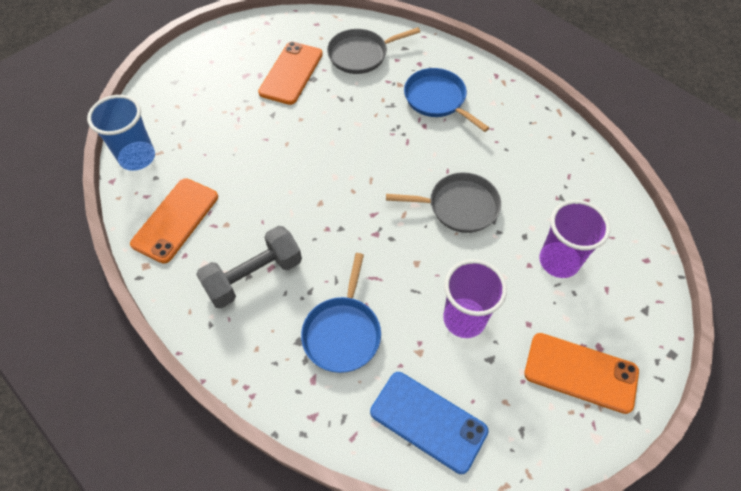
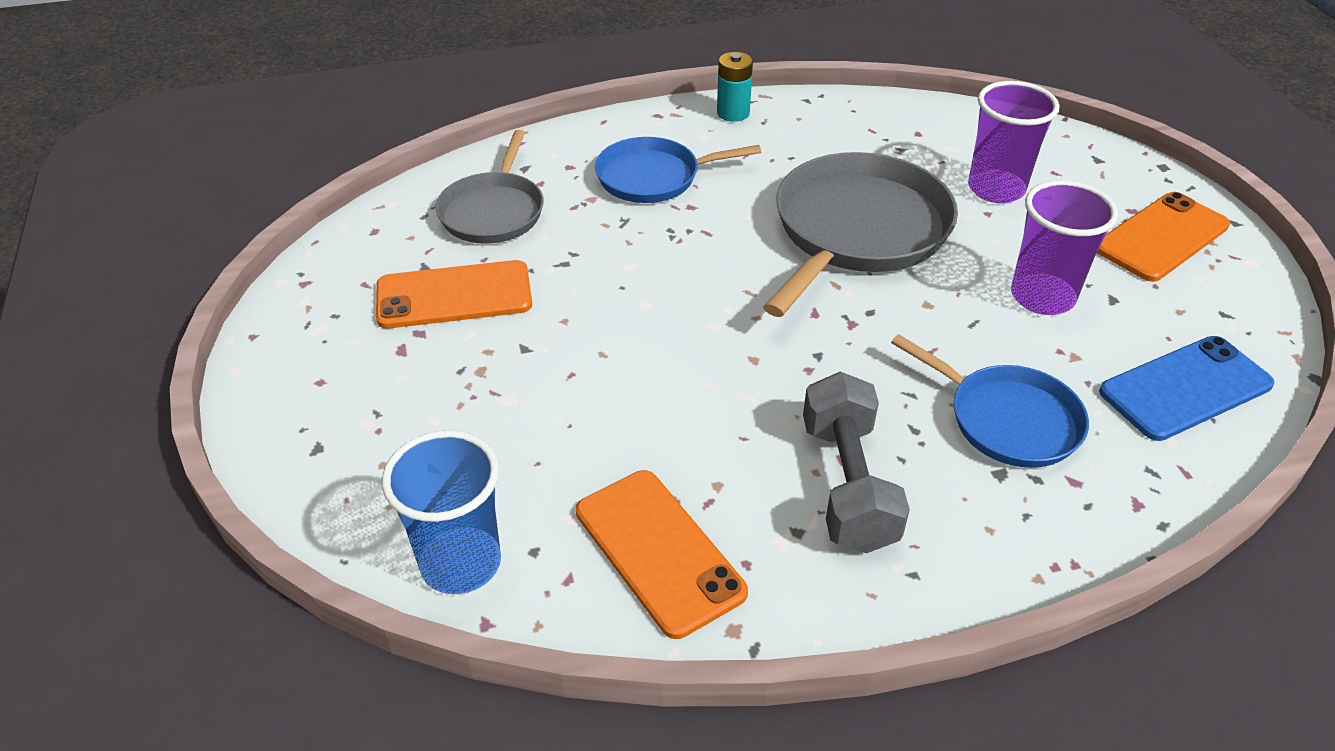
camera: 60 degrees left, 15 degrees down
(291, 73) = (454, 296): orange phone -> orange phone turned 60 degrees counterclockwise
(459, 206) = (857, 231): grey pan -> grey pan, size x1.65
(527, 105) = (733, 113): none -> turquoise battery

